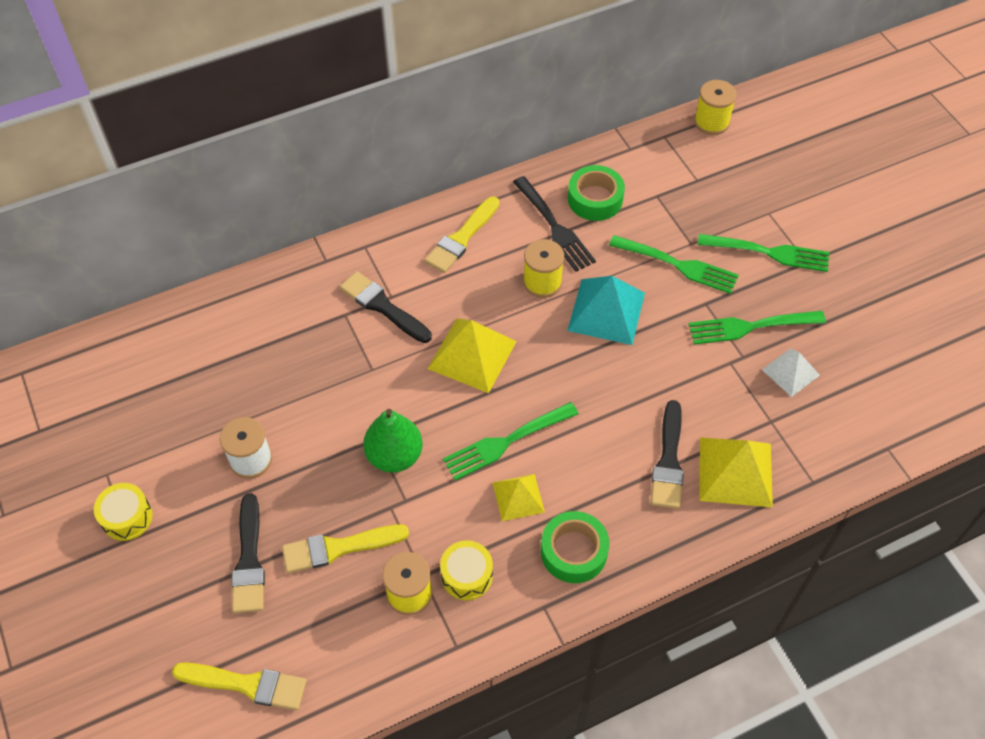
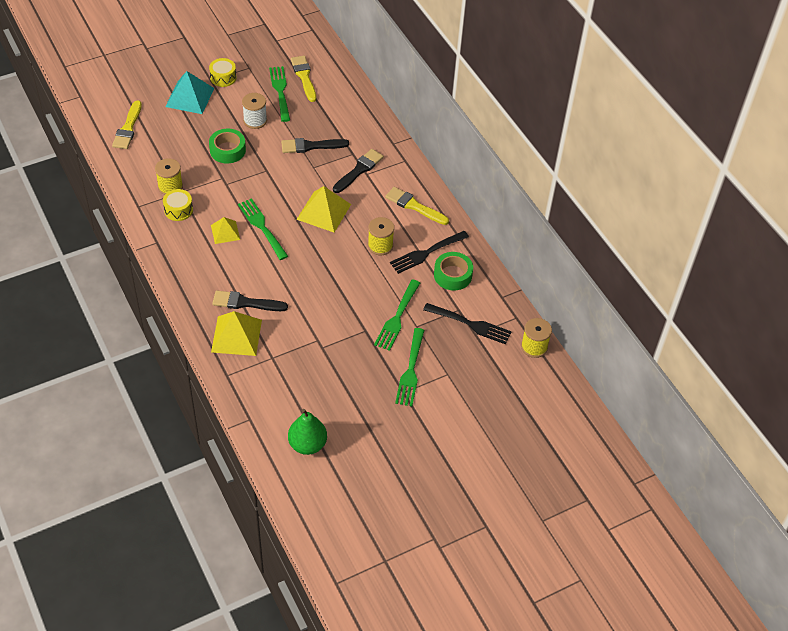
camera: 85 degrees right, 5 degrees down
(249, 560) = (195, 124): black brush -> black brush (310, 146)
(338, 548) = (199, 158): yellow brush -> yellow brush (304, 77)
(394, 456) = (255, 178): green pear -> green pear (307, 444)
(574, 551) = (189, 256): green tape -> green tape (227, 150)
(606, 311) = (357, 277): turquoise pyramid -> turquoise pyramid (189, 97)
(681, 184) = (470, 324): none -> black fork
(751, 326) = (346, 354): green fork -> green fork (280, 91)
(790, 372) = (309, 372): white pyramid -> none

